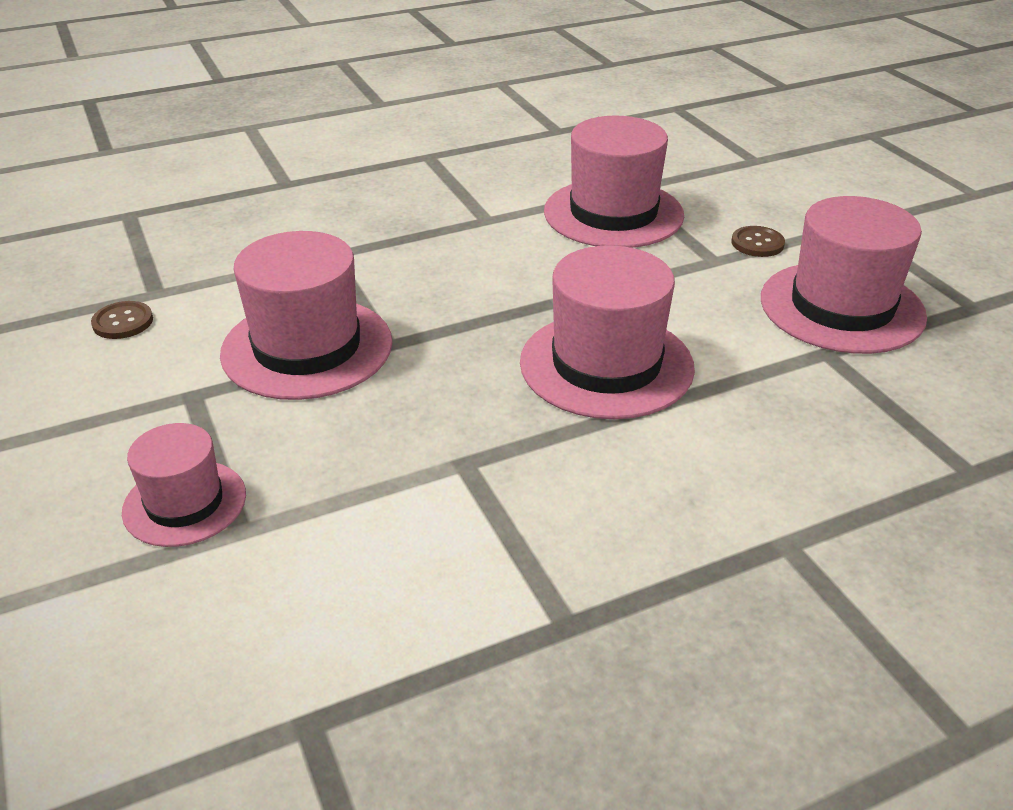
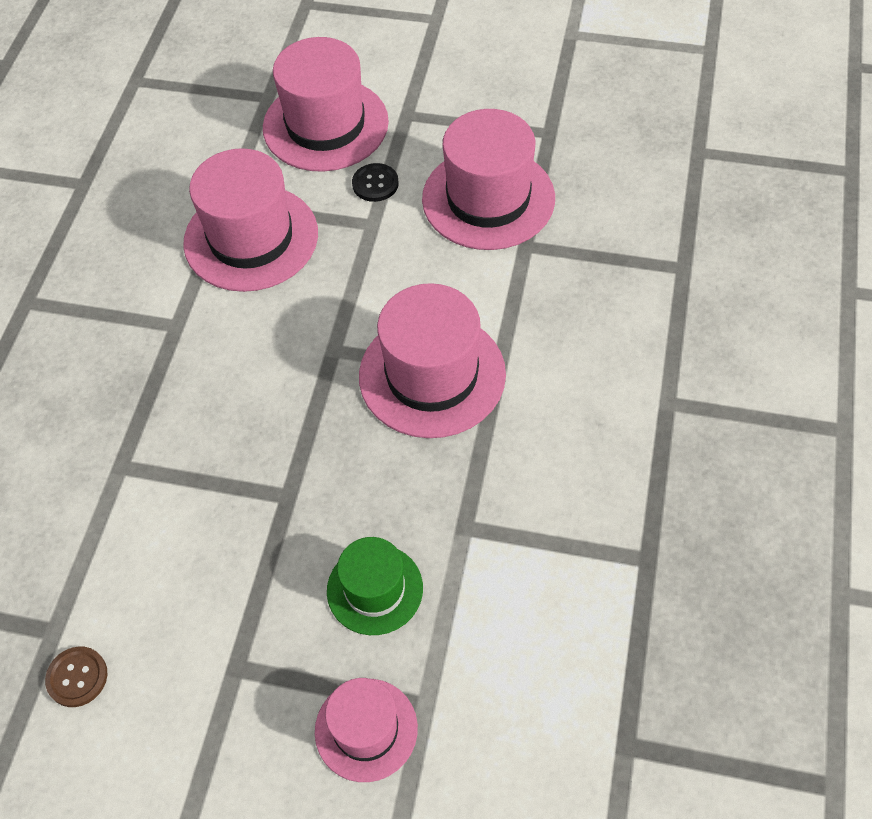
camera: 50 degrees left, 20 degrees up
(307, 348) = (242, 554): pink hat -> pink hat (325, 125)
(340, 438) = (375, 589): none -> green hat
(757, 243) = (375, 184): brown button -> black button

